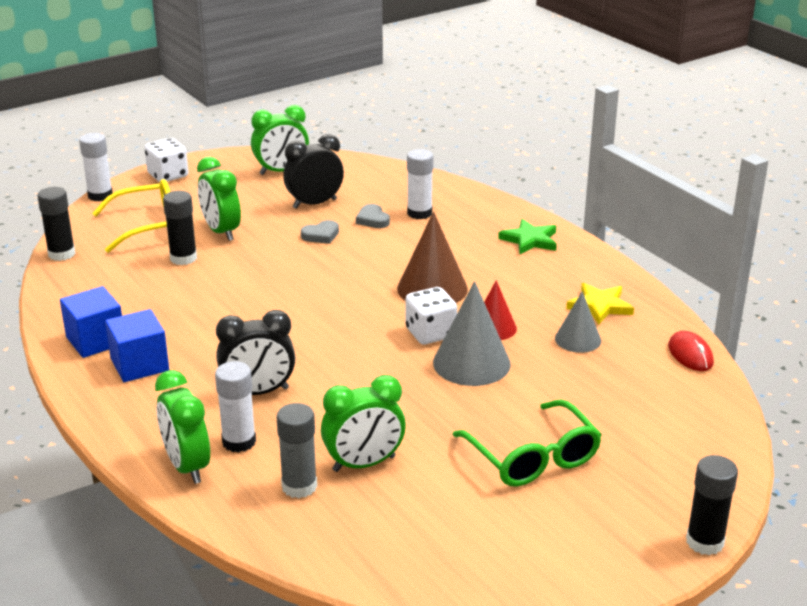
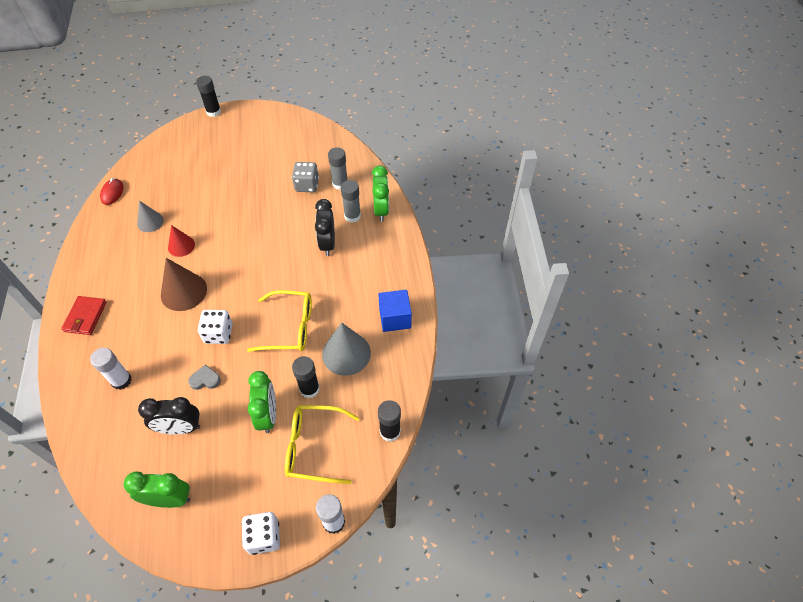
camera: 155 degrees left, 25 degrees up
(139, 365) = (377, 287): blue cube -> none
(239, 442) = (352, 216): white glue stick -> grey glue stick
(249, 296) = (290, 327): none -> yellow glasses
(258, 392) = (327, 244): black clock -> black clock turned 105 degrees counterclockwise
(364, 464) = (307, 185): green clock -> grey dice
(372, 220) = (158, 385): grey heart -> none
(430, 333) = (216, 254): white dice -> white dice (219, 334)
(471, 363) = (214, 225): grey cone -> grey cone (346, 353)
(530, 240) = (85, 317): green star -> red wallet
(533, 457) = (237, 164): green glasses -> none
(600, 306) = (113, 241): yellow star -> none

